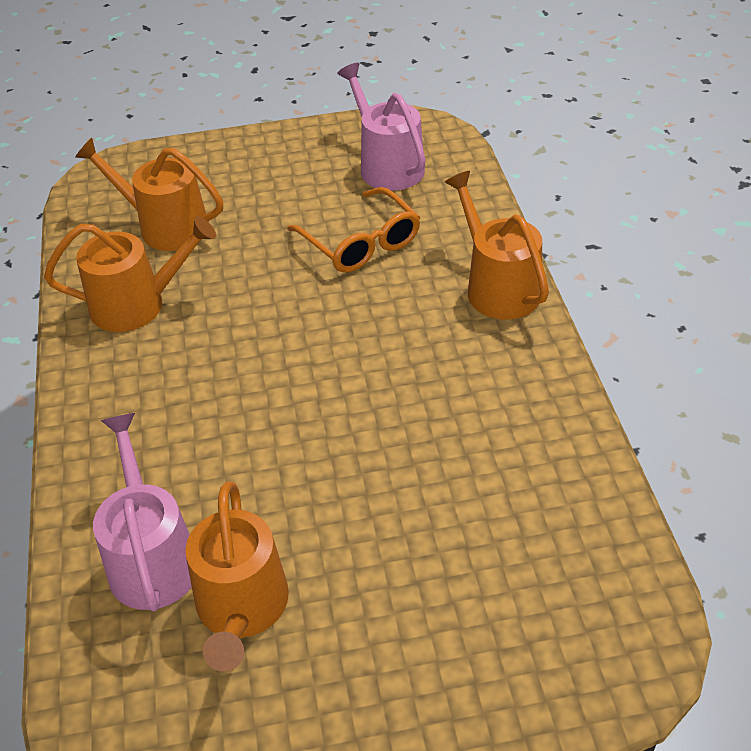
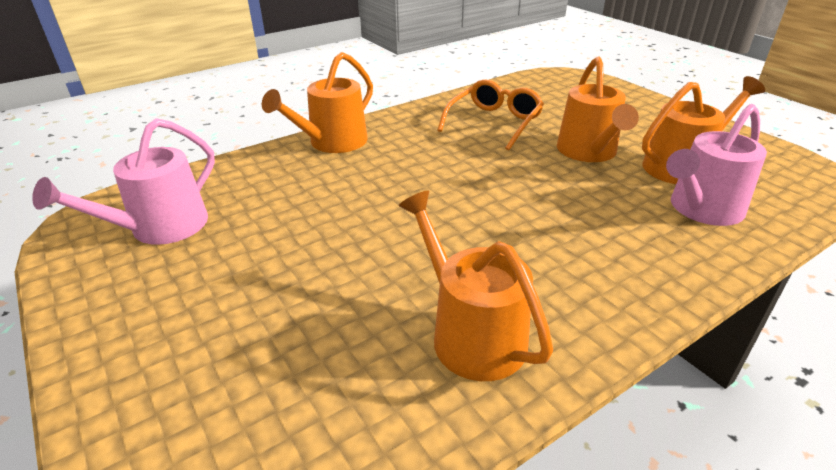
camera: 115 degrees left, 10 degrees down
(166, 226) = (316, 372): orange watering can -> orange watering can (588, 152)
(361, 243) = (300, 211): orange glasses -> orange glasses (494, 122)

